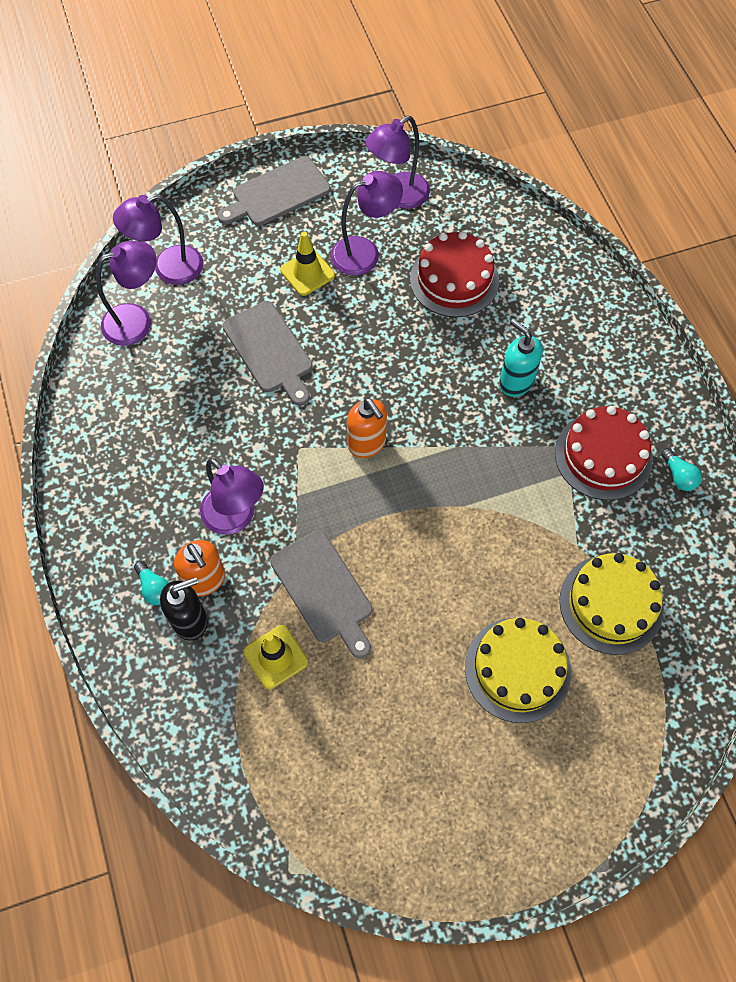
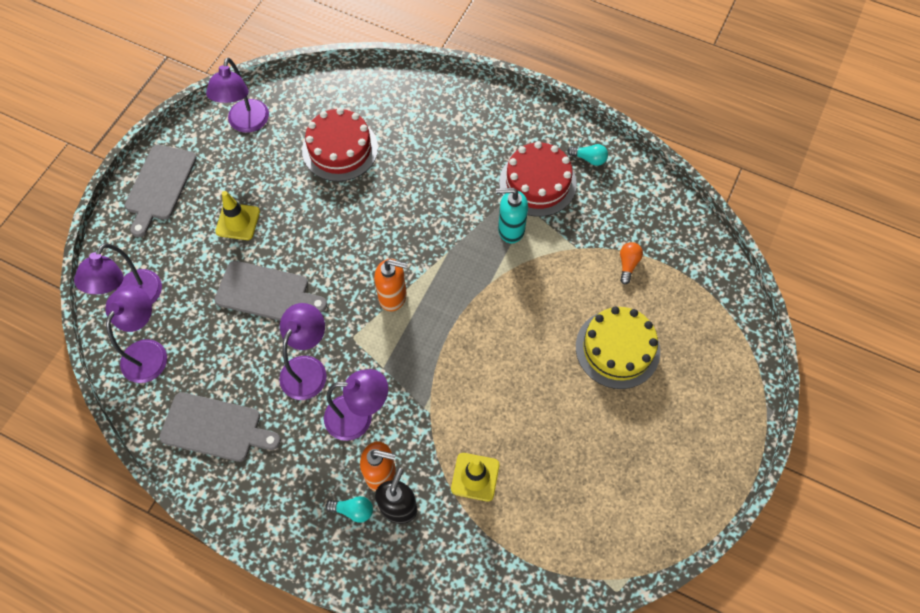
camera: 45 degrees left, 0 degrees up
(324, 590) = (461, 409): grey cutting board -> grey cutting board (215, 428)
(365, 252) = (263, 177): purple lamp -> purple lamp (308, 368)
(515, 382) = (443, 181): turquoise soap dispenser -> turquoise soap dispenser (510, 230)
(611, 604) = (628, 264): yellow cake -> orange light bulb

